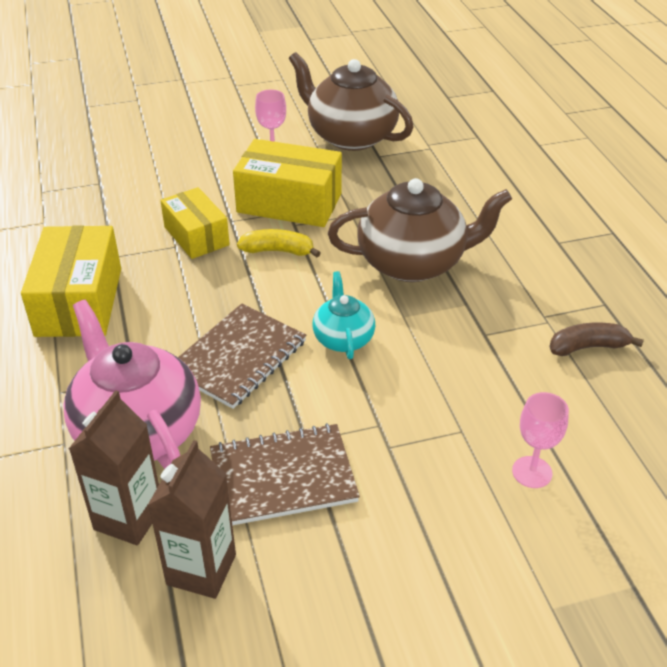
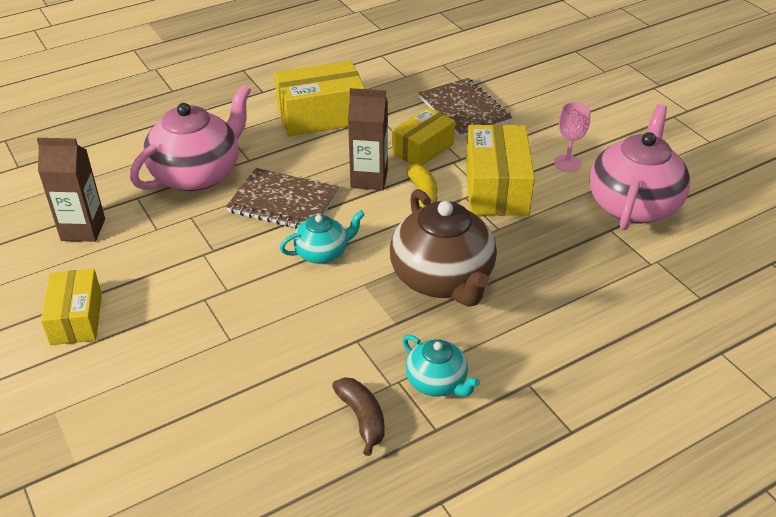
camera: 75 degrees right, 0 degrees up
(128, 518) = (122, 190): brown carton -> brown carton (369, 179)
(283, 477) = (166, 249): brown notebook -> brown notebook (464, 110)
(350, 136) = (633, 205): brown teapot -> pink teapot
(389, 581) = (76, 318): none -> yellow box
(532, 472) = (190, 388): pink goblet -> none
(549, 292) = (437, 382): none -> turquoise teapot

